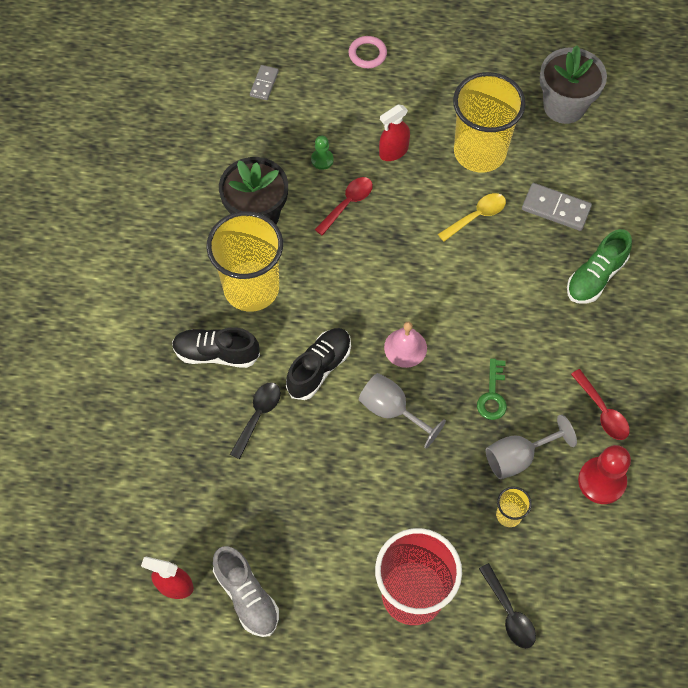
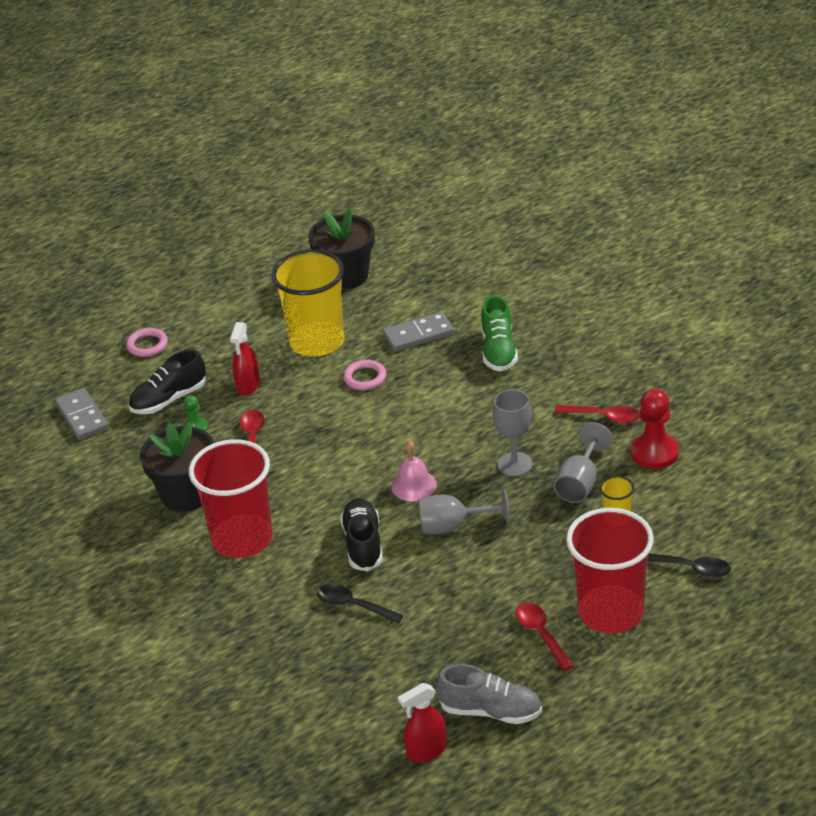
camera: 40 degrees left, 25 degrees down
(216, 353) = (267, 596): black shoe -> black shoe (169, 399)
(251, 288) = (242, 539): yellow cup -> red cup
(258, 416) = (353, 606): black spoon -> black spoon turned 45 degrees counterclockwise
(264, 84) = (82, 417): grey domino -> grey domino, size x1.59
(347, 565) = (541, 634): none -> red spoon
(476, 216) = (365, 378): yellow spoon -> pink ring
(492, 395) = (515, 464): green key -> grey goblet
(564, 106) = (346, 276): grey flower pot -> black flower pot

